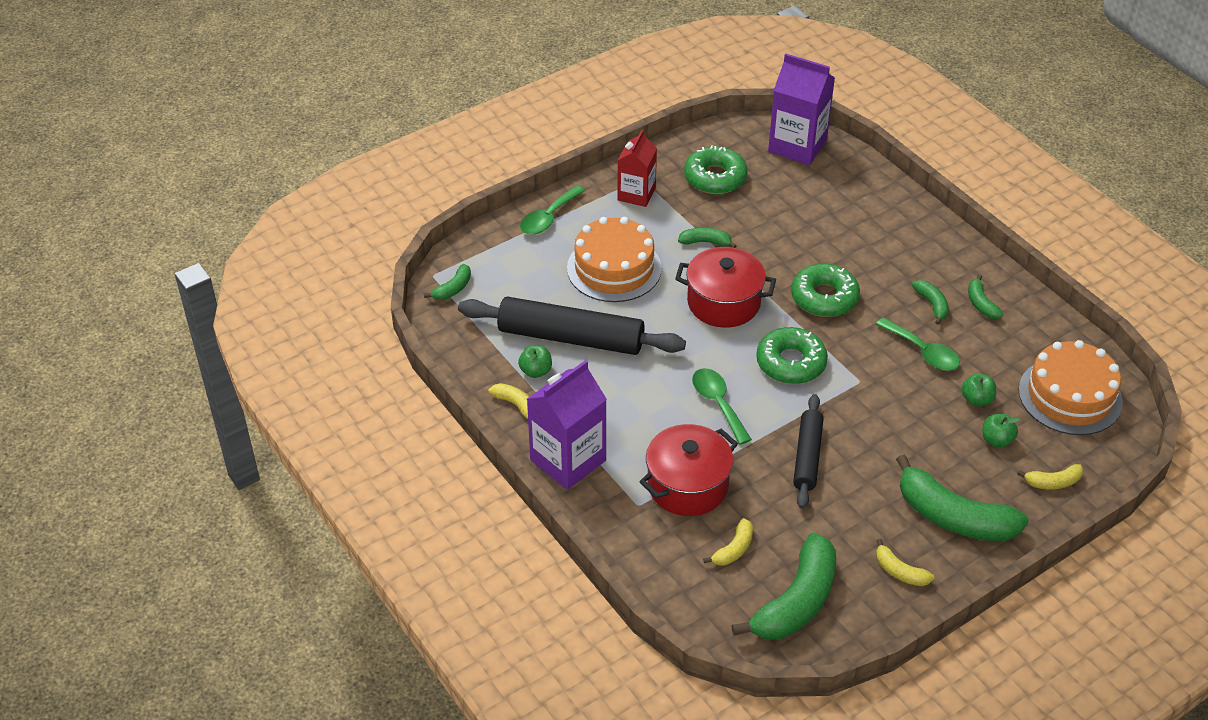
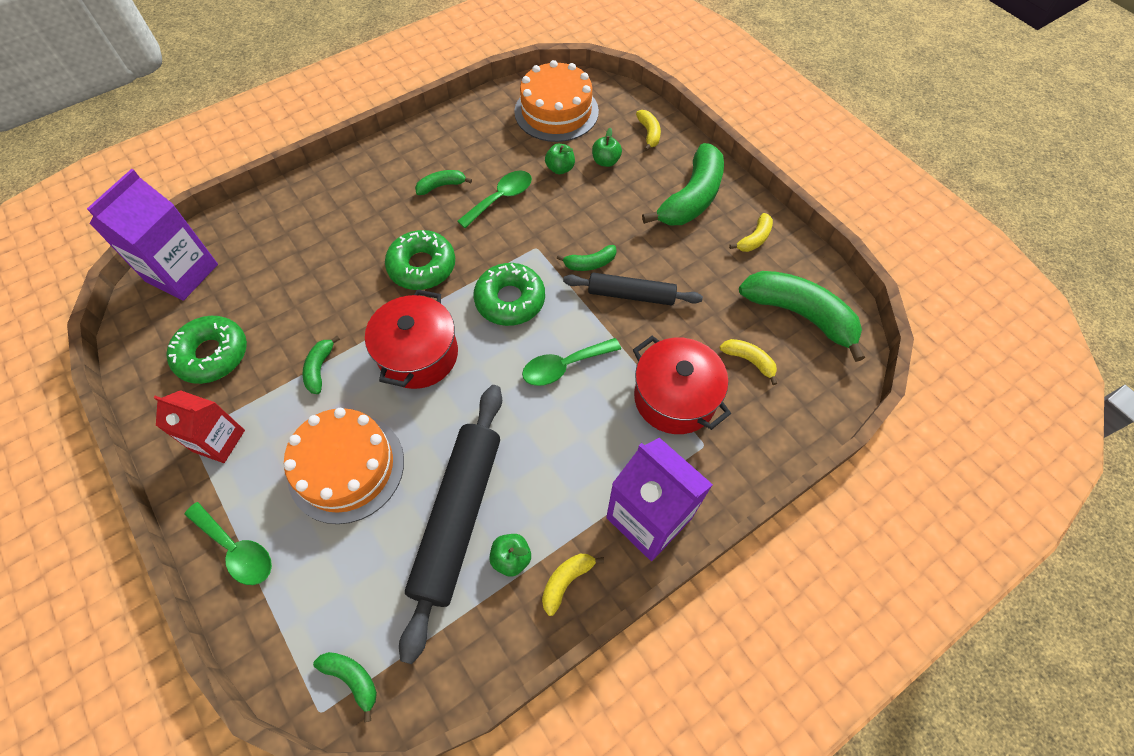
camera: 90 degrees left, 15 degrees up
(981, 304) = (444, 152): green banana -> green banana (590, 263)

